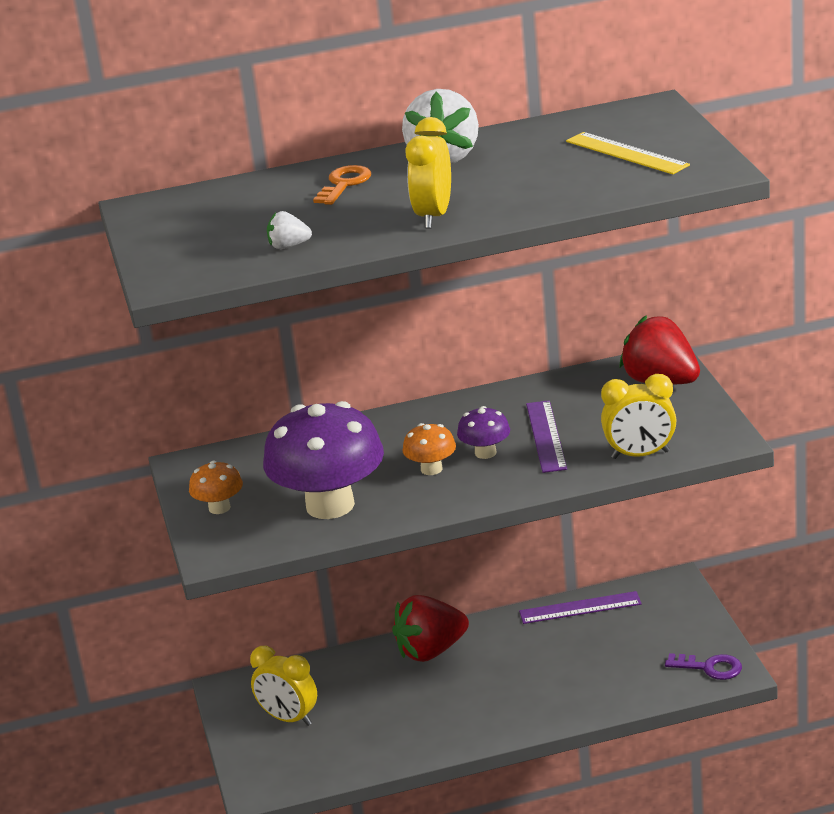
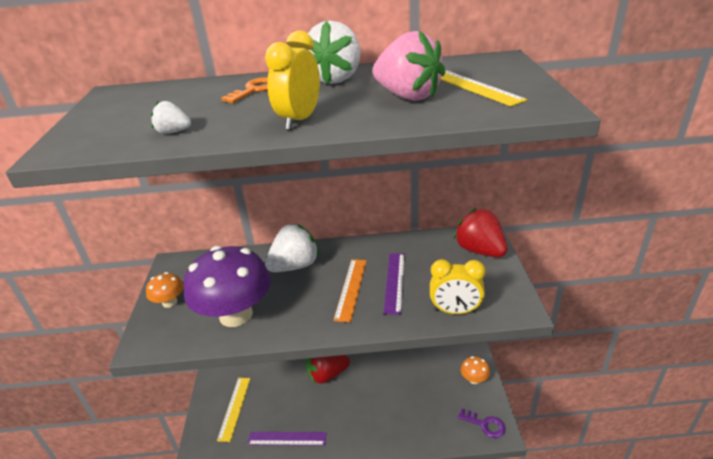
camera: 10 degrees right, 5 degrees up
(289, 718) = (234, 408): yellow clock -> yellow ruler
(387, 439) = (295, 266): none -> white strawberry
(431, 469) = (312, 296): orange mushroom -> orange mushroom (474, 379)
(485, 453) = (351, 289): purple mushroom -> orange ruler
(549, 173) = (408, 96): none -> pink strawberry
(580, 608) = (416, 360): purple ruler -> purple ruler (287, 438)

